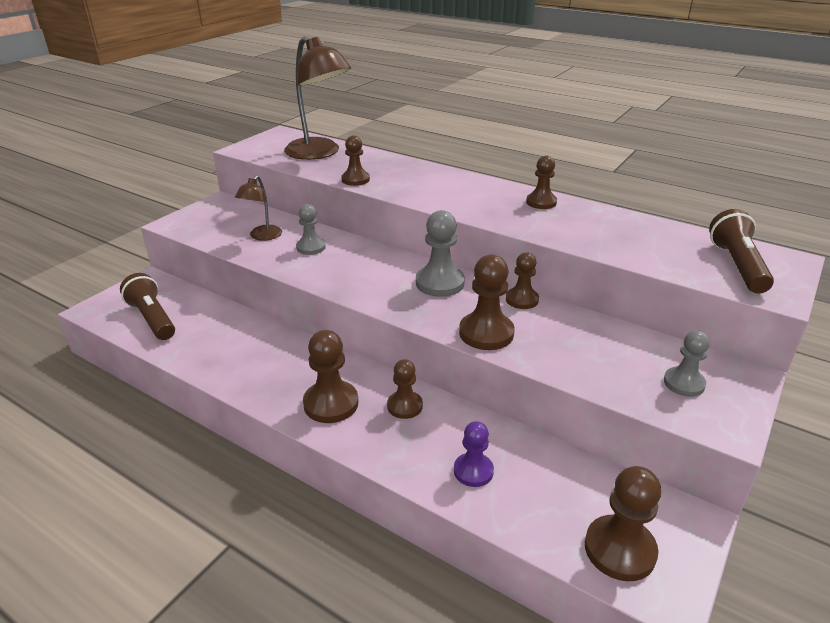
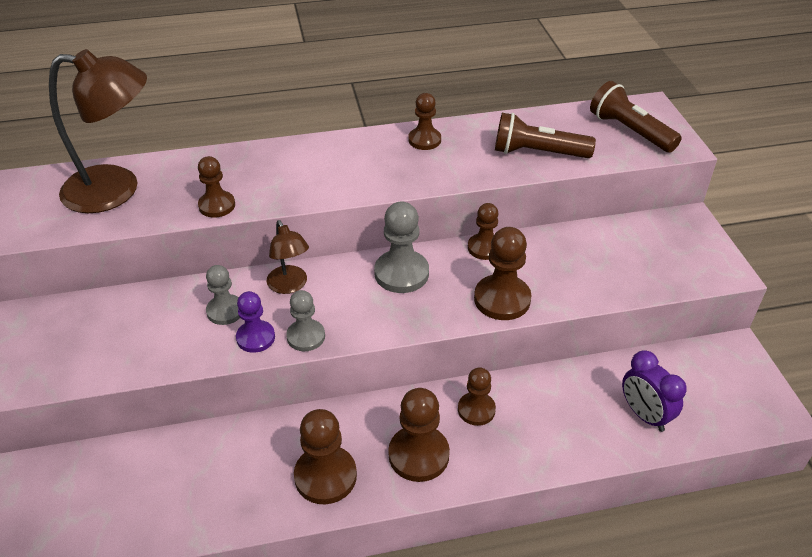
camera: 45 degrees left, 10 degrees up
(152, 319) = (106, 512): brown flashlight -> brown flashlight (537, 153)
(262, 236) = (150, 331): brown lamp -> brown lamp (290, 286)
(473, 471) = (588, 423): purple pawn -> purple pawn (255, 338)
(528, 499) = (644, 415): none -> purple clock
(619, 549) = (727, 406): brown pawn -> brown pawn (325, 476)
(684, 383) = (667, 252): grey pawn -> grey pawn (306, 336)

